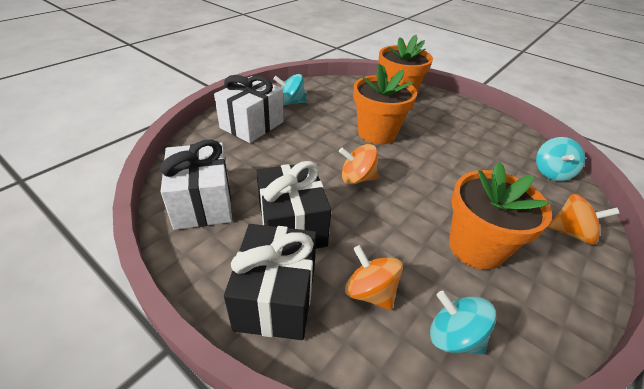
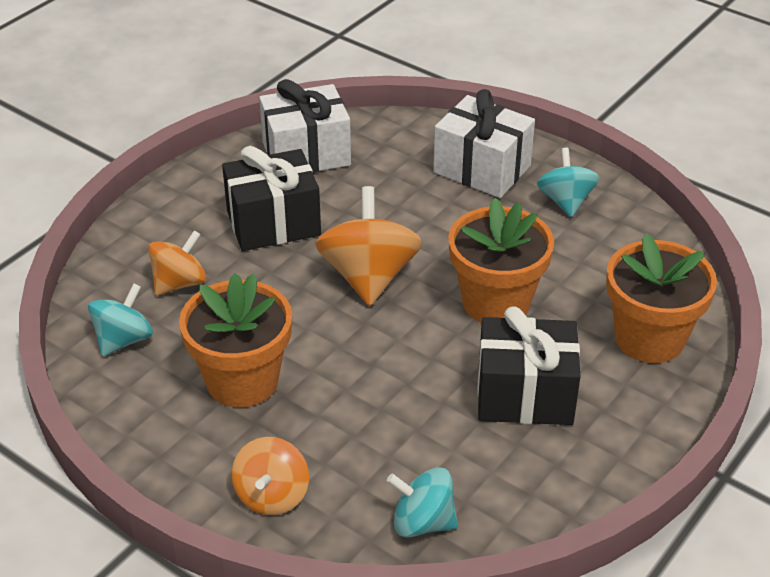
camera: 90 degrees right, 0 degrees up
(276, 297) = (176, 219): black gift -> black gift (525, 395)
(357, 178) = (369, 277): orange spinning top -> orange spinning top, size x1.58

